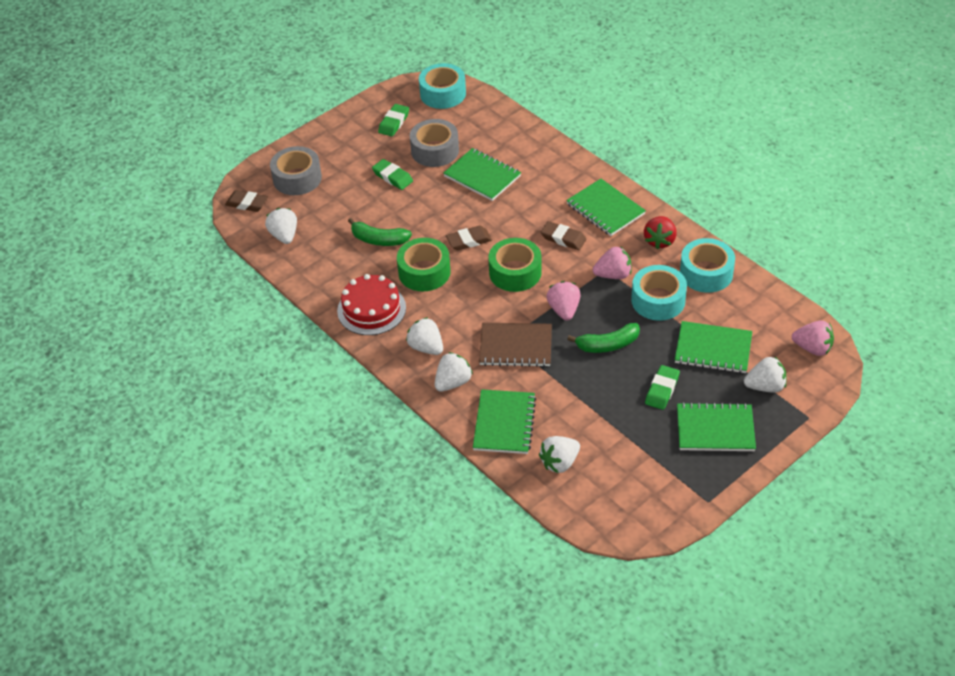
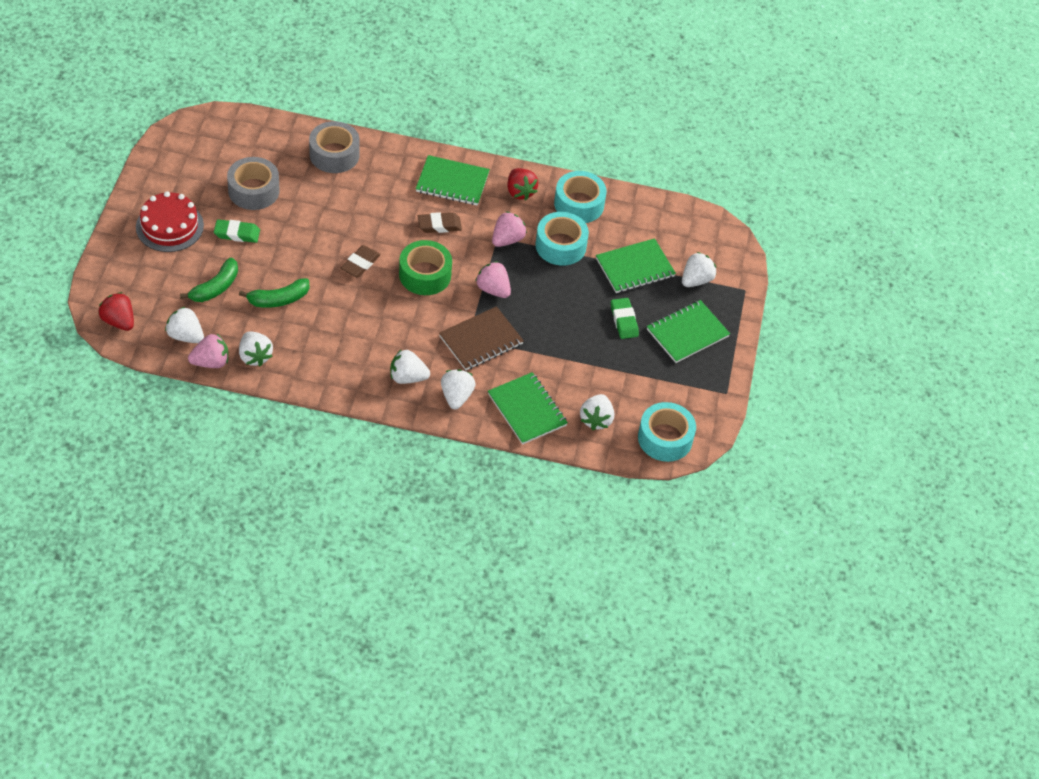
camera: 45 degrees left, 5 degrees up
(247, 203) = (119, 321): brown eraser -> red strawberry
(297, 178) = (145, 274): grey tape -> grey tape (334, 154)
(321, 274) = (255, 356): none -> white strawberry
(371, 309) = (330, 366): red cake -> red cake (169, 226)
(394, 123) = (189, 179): green eraser -> none
(424, 272) = (346, 311): green tape -> none
(443, 94) = (210, 130): turquoise tape -> turquoise tape (665, 438)
(482, 176) = (319, 197): green notebook -> none
(608, 345) = (552, 303): green banana -> green banana (215, 287)
(812, 348) = (706, 231): pink strawberry -> pink strawberry (211, 362)

